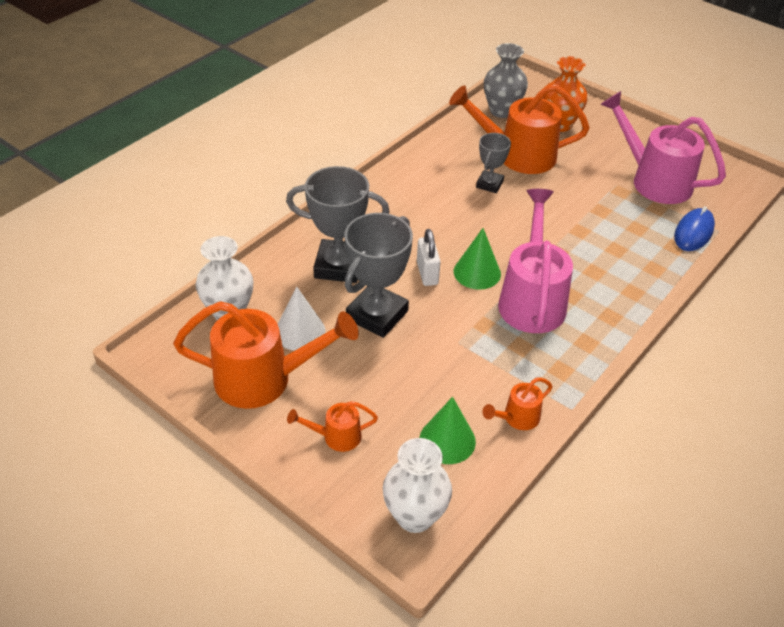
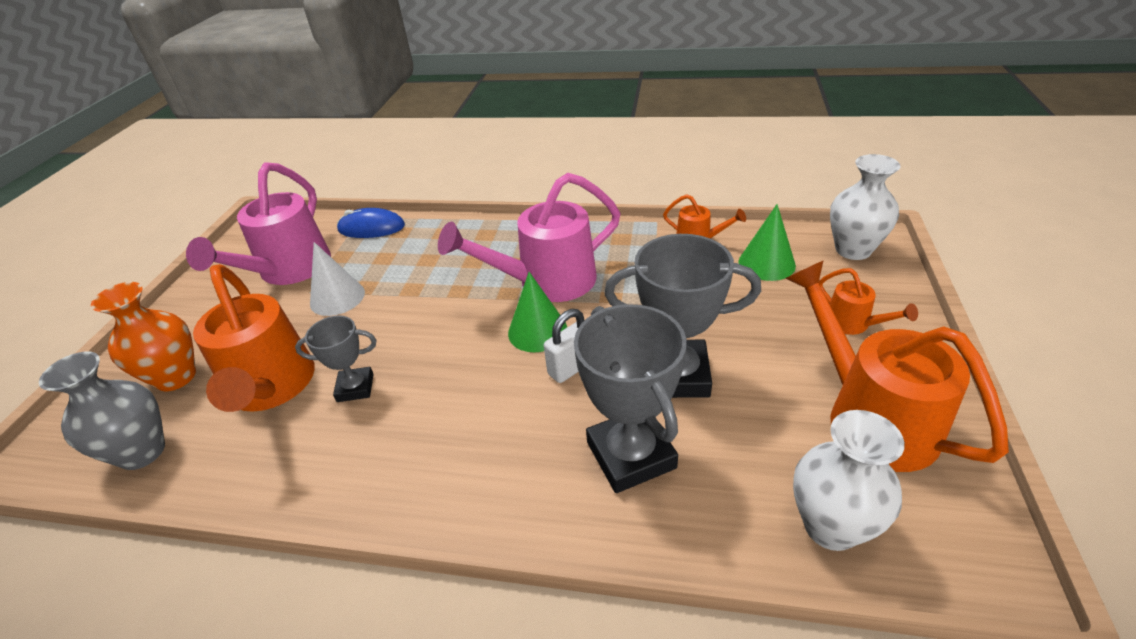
camera: 115 degrees left, 5 degrees down
(300, 331) = (773, 427): white cone -> white cone (337, 298)

